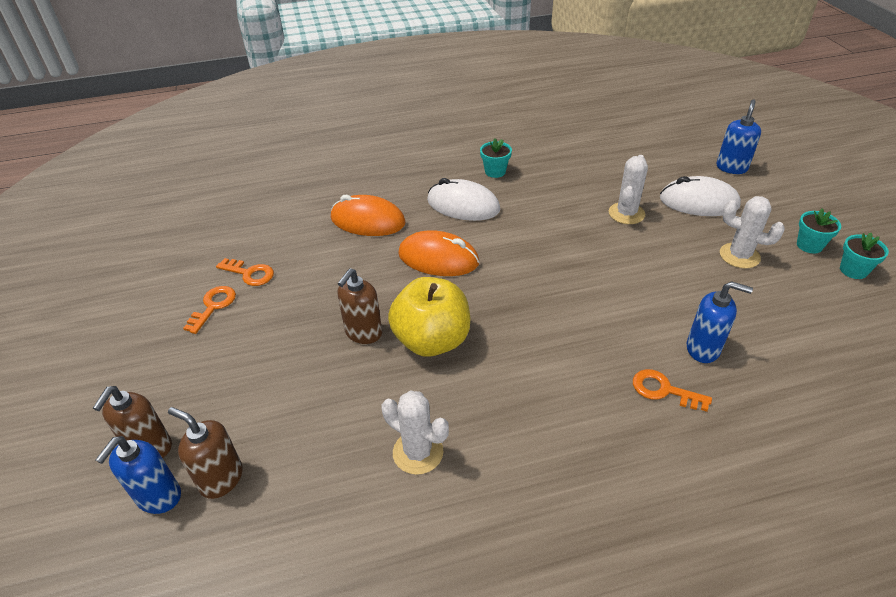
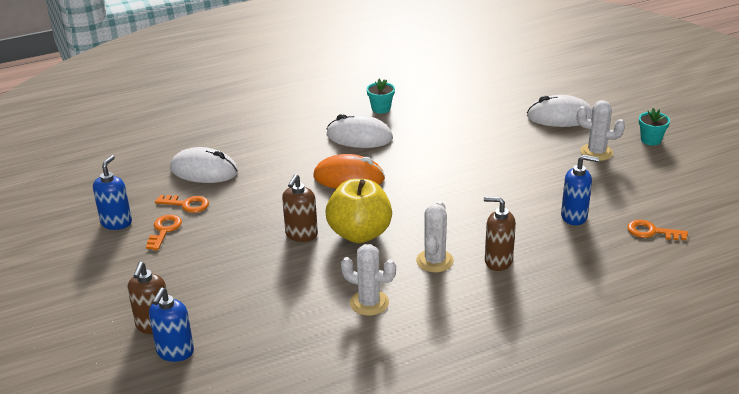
camera: 10 degrees left, 10 degrees down
(221, 479) = (220, 336): brown soap dispenser -> brown soap dispenser (498, 261)
(283, 231) = (204, 171): none -> white mouse
(368, 221) = (278, 156): orange mouse -> none
(626, 213) = (501, 131): white cactus -> white cactus (434, 261)
(664, 390) = (548, 245): orange key -> orange key (651, 232)
(731, 167) = (584, 88): blue soap dispenser -> blue soap dispenser (116, 223)
(853, 270) = (685, 154): turquoise flower pot -> none

